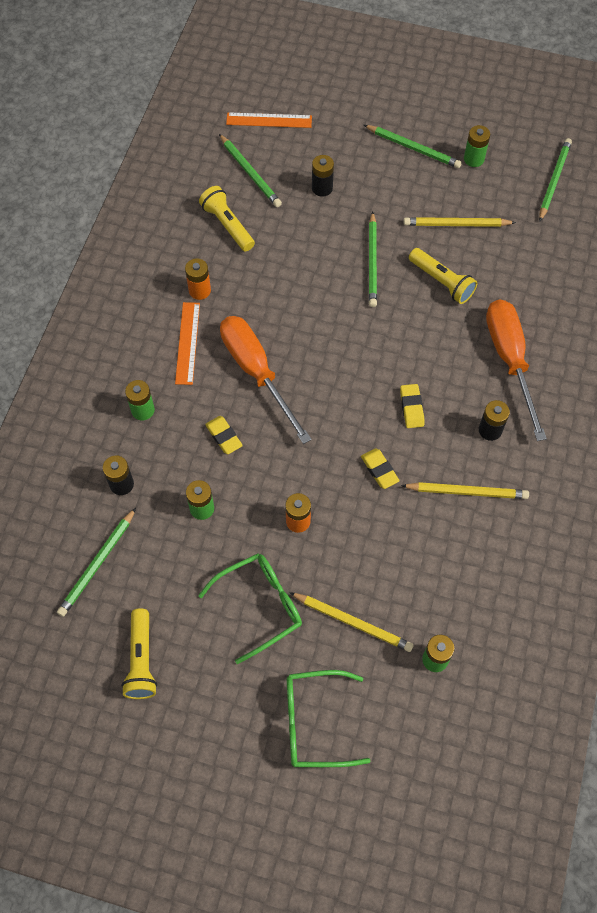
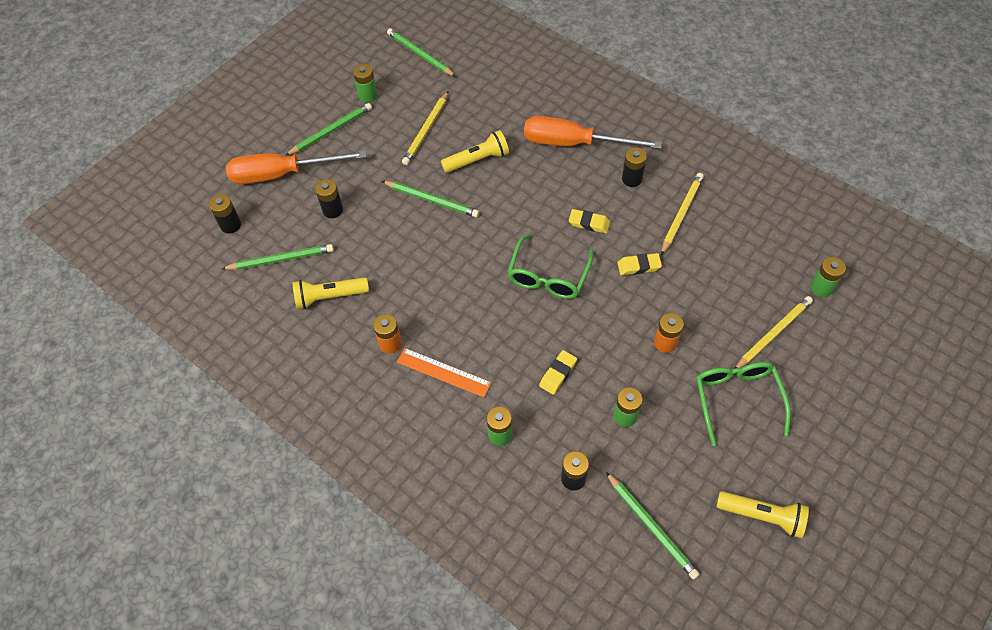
camera: 65 degrees left, 5 degrees down
(224, 436) = (558, 374): yellow eraser -> yellow eraser turned 45 degrees counterclockwise
(256, 372) = (502, 325): orange screwdriver -> orange screwdriver (282, 174)
(269, 120) = (230, 225): orange ruler -> black battery
(315, 722) = (856, 392): green glasses -> green glasses (548, 276)

